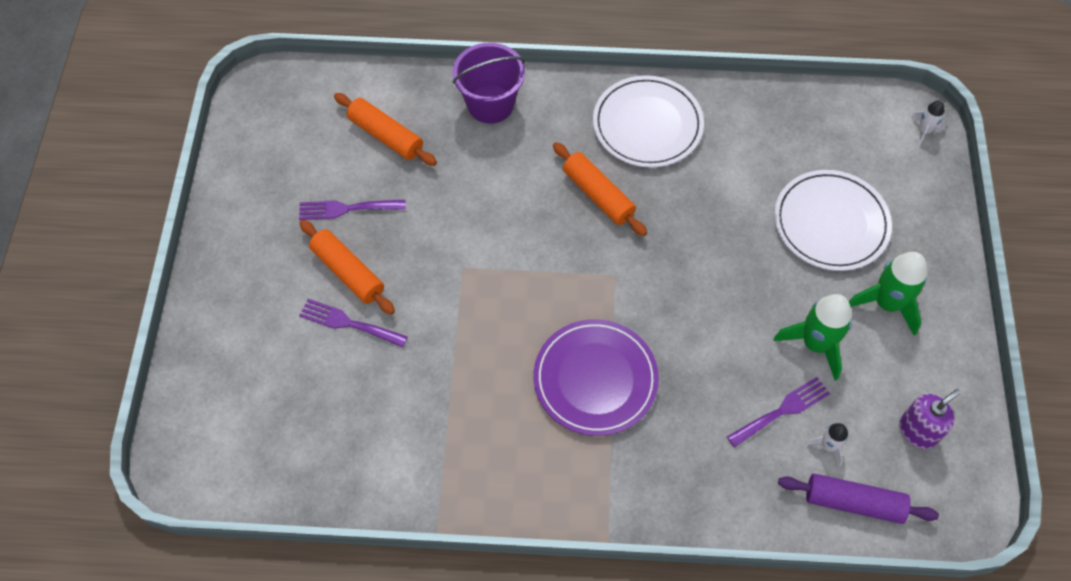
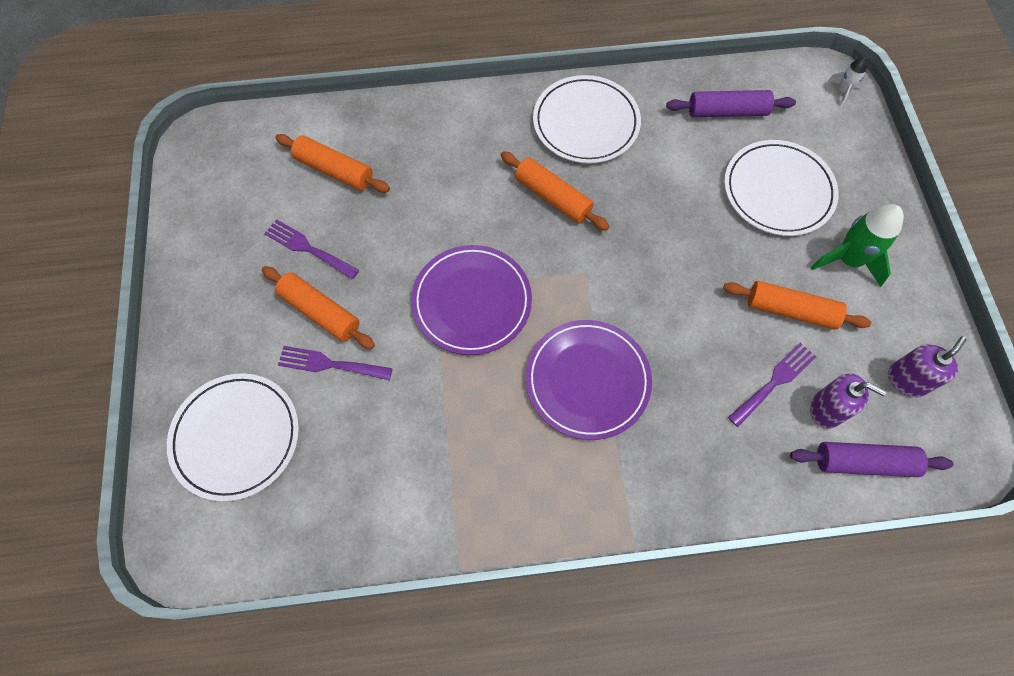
camera: 10 degrees left, 5 degrees up
(249, 377) = (236, 437): none -> white plate
(347, 209) = (308, 248): purple fork -> purple fork turned 45 degrees clockwise
(490, 104) = (431, 124): purple bucket -> none
(497, 285) = (472, 302): none -> purple plate
(796, 134) = (727, 112): none -> purple rolling pin
(815, 344) = (791, 310): green rocket -> orange rolling pin
(828, 446) = (826, 409): white rocket -> purple soap dispenser

